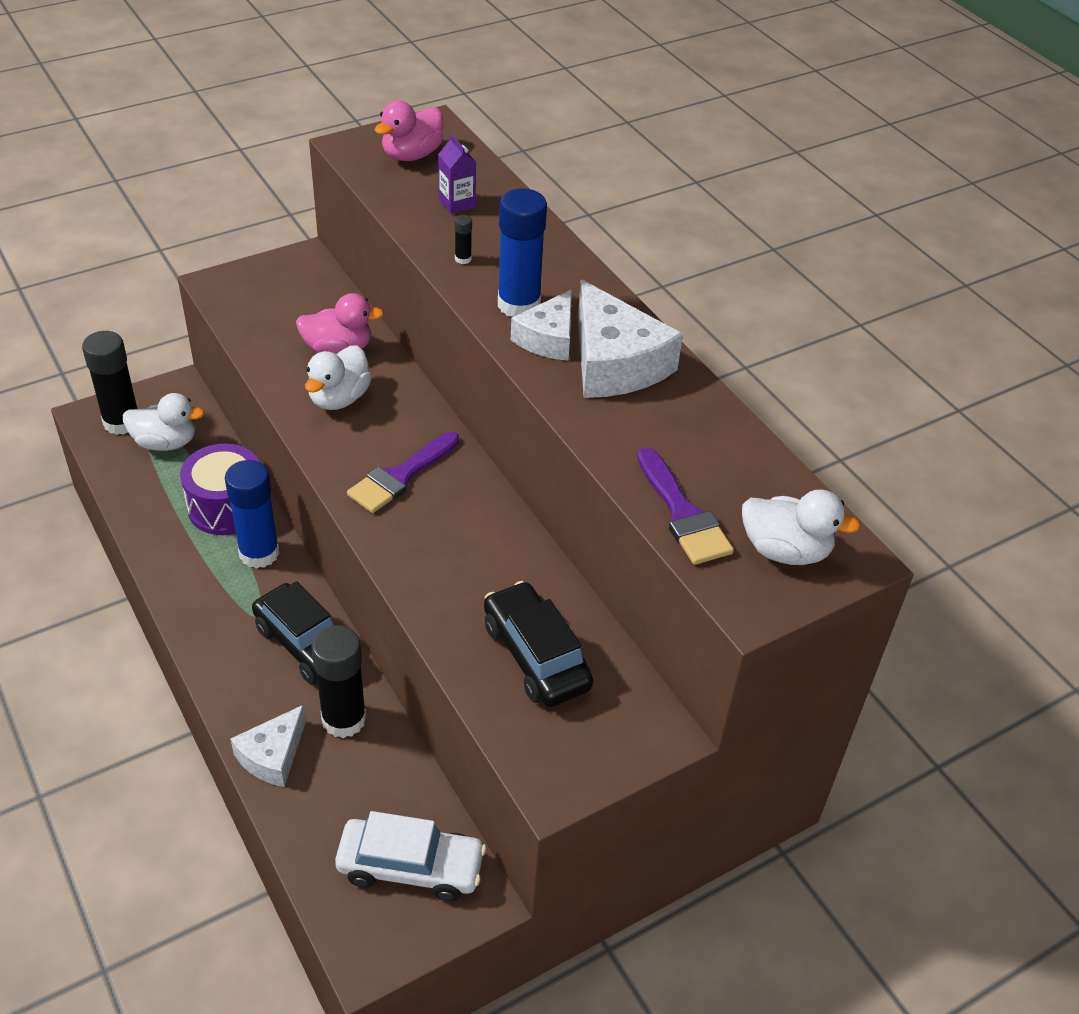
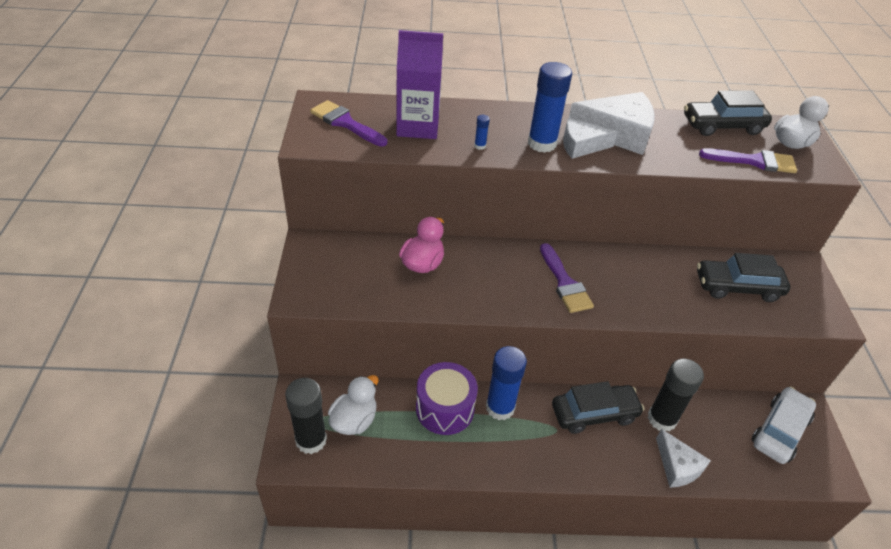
camera: 60 degrees left, 0 degrees up
(339, 398) = (473, 282): white duck -> none
(411, 155) = (345, 123): pink duck -> purple brush
(457, 203) = (418, 126): purple carton -> purple carton, size x1.96
(463, 259) = (480, 146): black glue stick -> blue glue stick
(548, 338) = (581, 146): white cheese -> white cheese turned 120 degrees clockwise
(751, 464) = (722, 126): none -> black car

